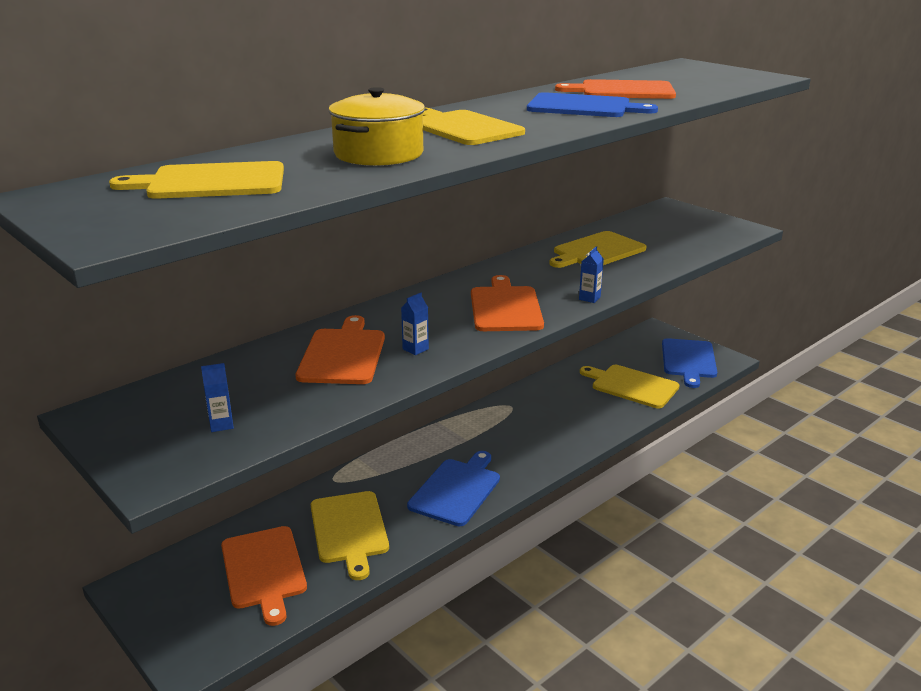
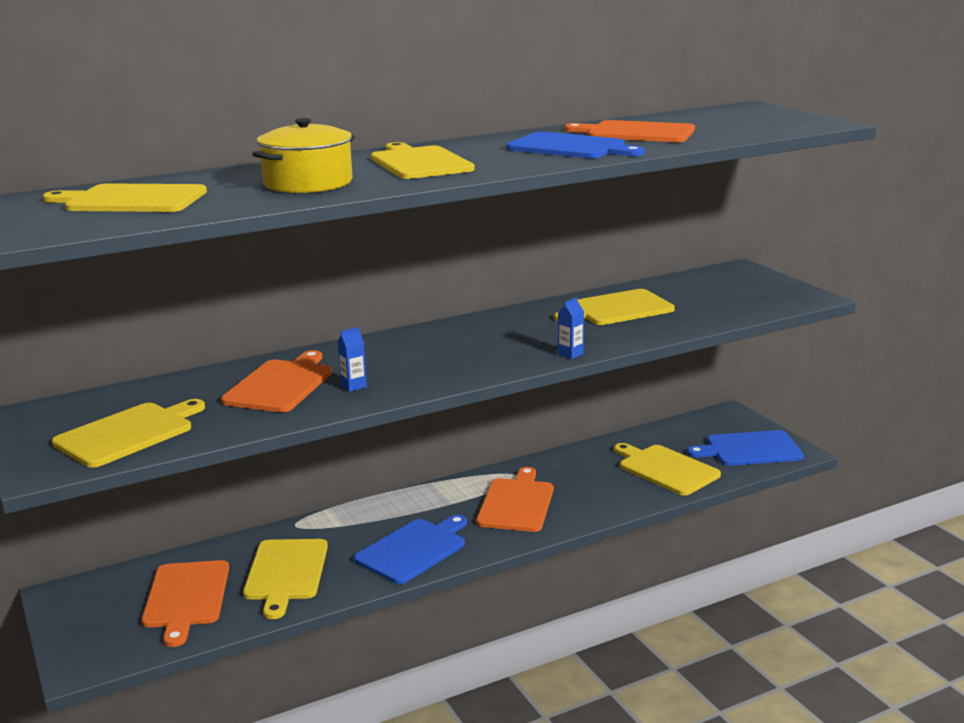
camera: 15 degrees right, 5 degrees down
(221, 425) = (128, 433): blue carton -> yellow cutting board
(505, 307) = (474, 355): orange cutting board -> orange cutting board (516, 503)
(688, 360) = (749, 449): blue cutting board -> blue cutting board turned 60 degrees clockwise

